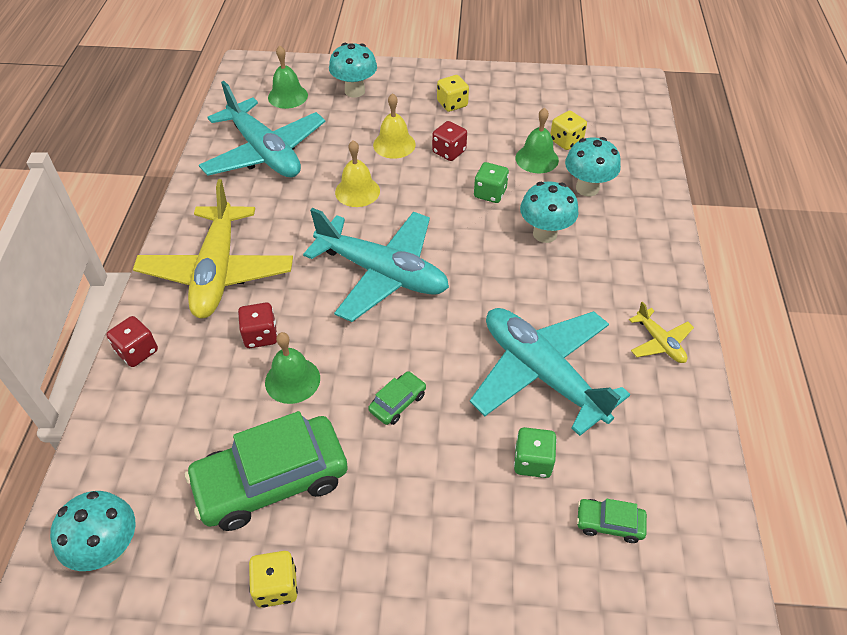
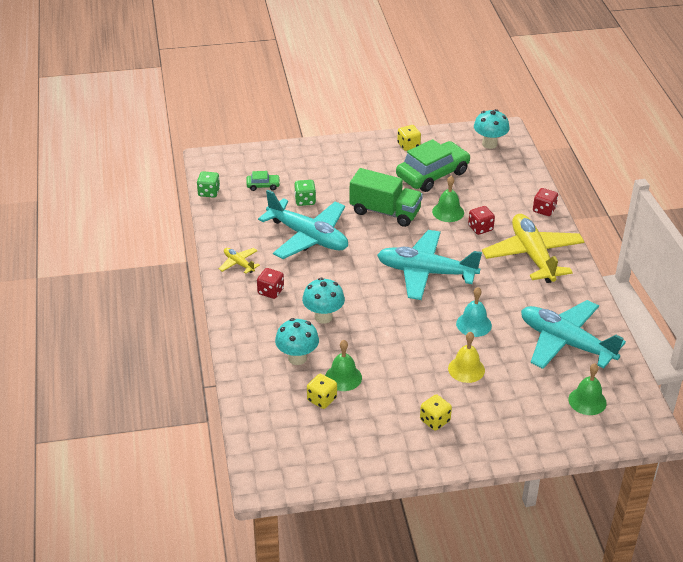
camera: 165 degrees right, 10 degrees down
(355, 91) = (531, 418): turquoise mushroom -> none
(357, 191) = (473, 324): yellow bell -> turquoise bell
(397, 402) = (385, 212): green car -> green truck
(449, 152) = (418, 370): red dice -> red dice (270, 291)
(490, 193) = (372, 340): green dice -> green dice (209, 192)

